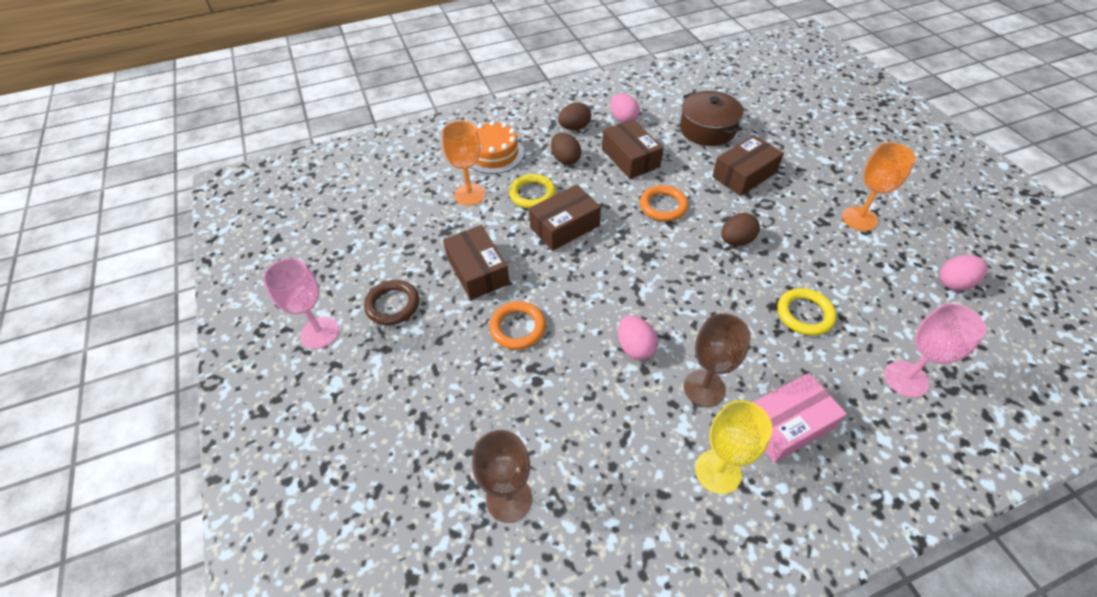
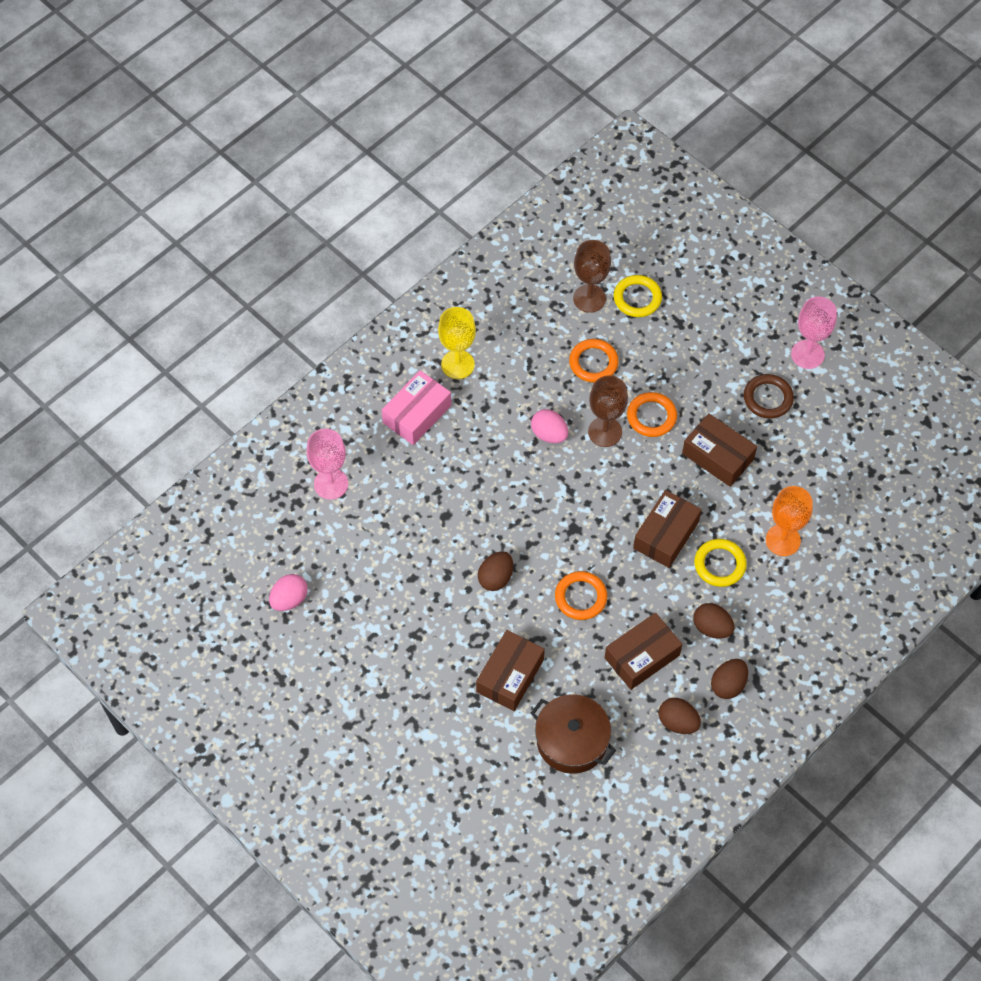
camera: 155 degrees right, 10 degrees up
(494, 154) = (794, 607): orange cake -> none
(548, 409) = (593, 363): none -> orange ring
(623, 119) = (678, 722): pink egg -> brown egg
(630, 158) = (642, 656): brown box -> brown box turned 75 degrees counterclockwise
(704, 388) = (484, 420): brown goblet -> brown goblet (605, 432)
(804, 314) = (418, 516): yellow ring -> yellow ring (637, 298)
(859, 219) = (381, 652): orange goblet -> none

